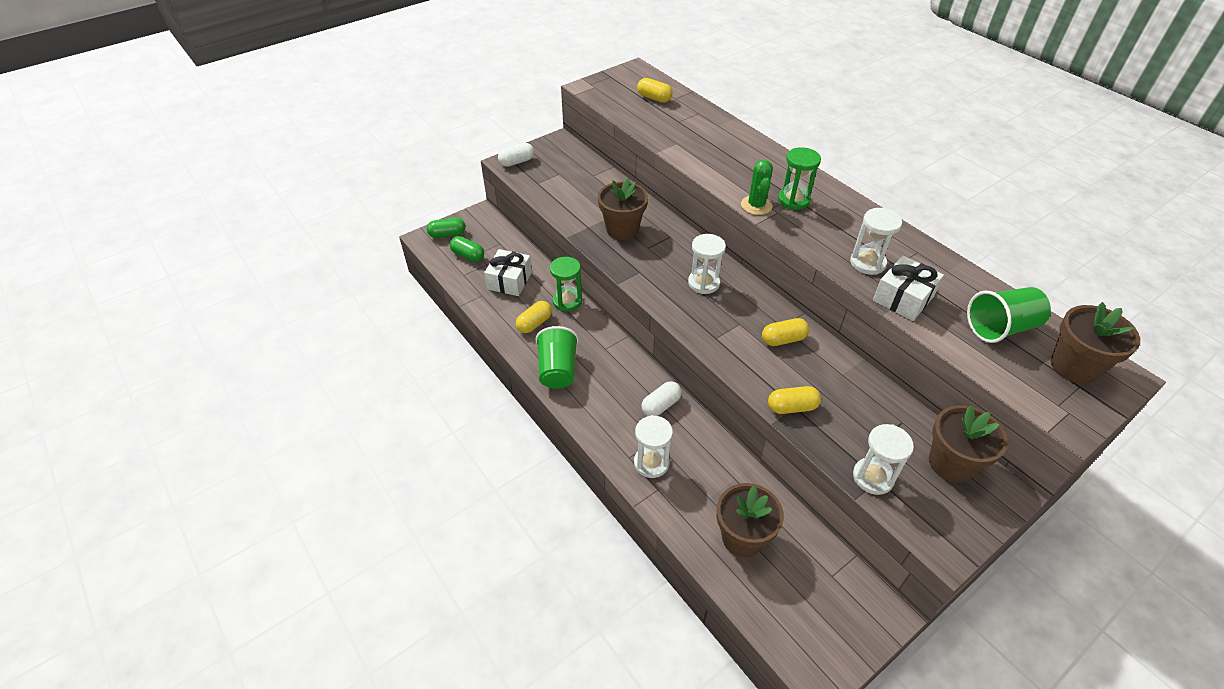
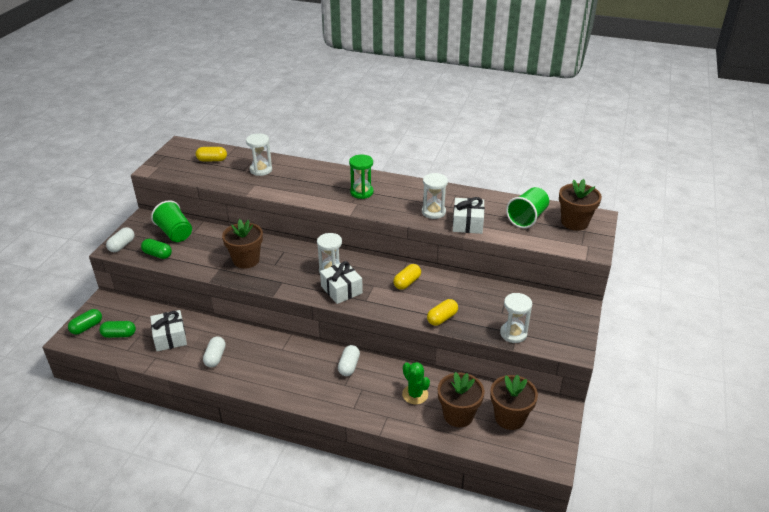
camera: 35 degrees left, 10 degrees down
(534, 323) = (215, 357): yellow capsule -> white capsule
(541, 185) = (157, 254): none -> green capsule
(557, 370) = (259, 379): green cup -> green cup (175, 233)
(567, 301) = (228, 331): green hourglass -> none
(651, 463) = (370, 403): white hourglass -> white hourglass (261, 170)
(698, 311) = (341, 290): none -> white gift
(756, 205) = (341, 204): green cactus -> green cactus (415, 394)
(951, 463) = (545, 306): brown flower pot -> brown flower pot (510, 417)

